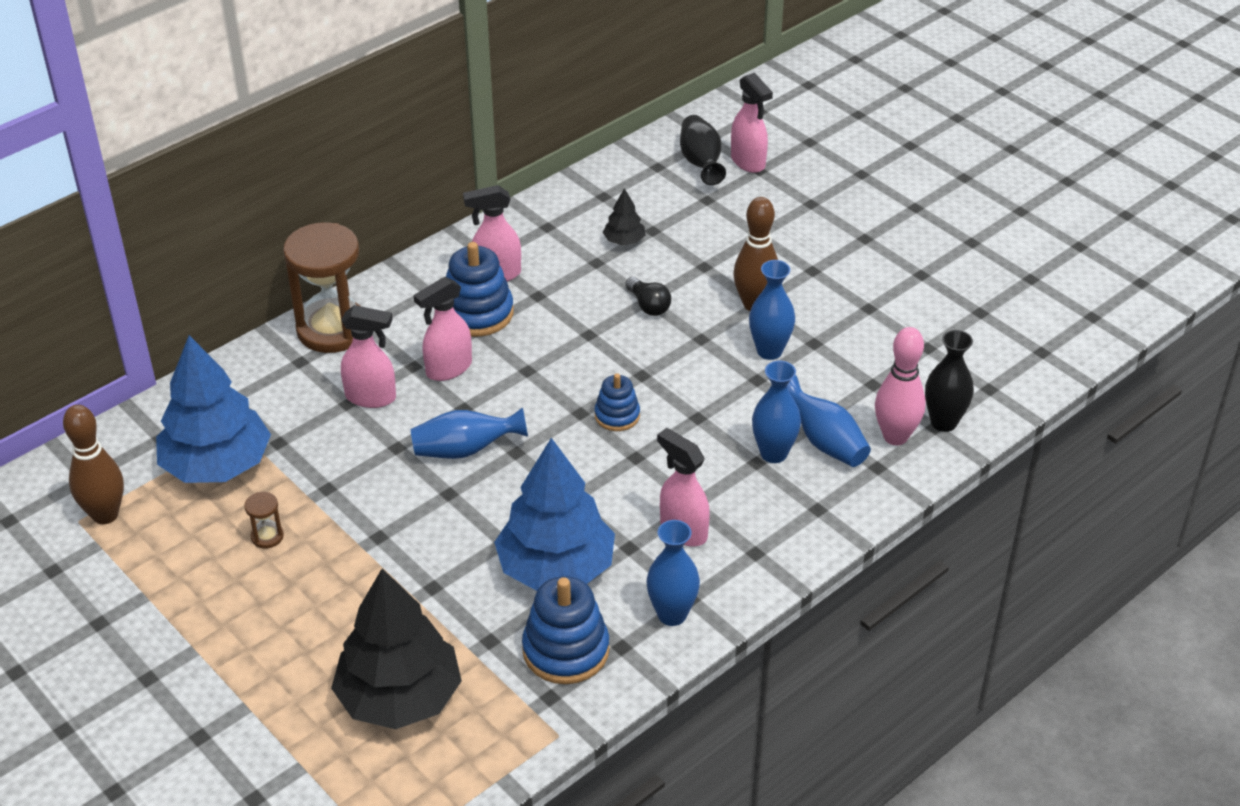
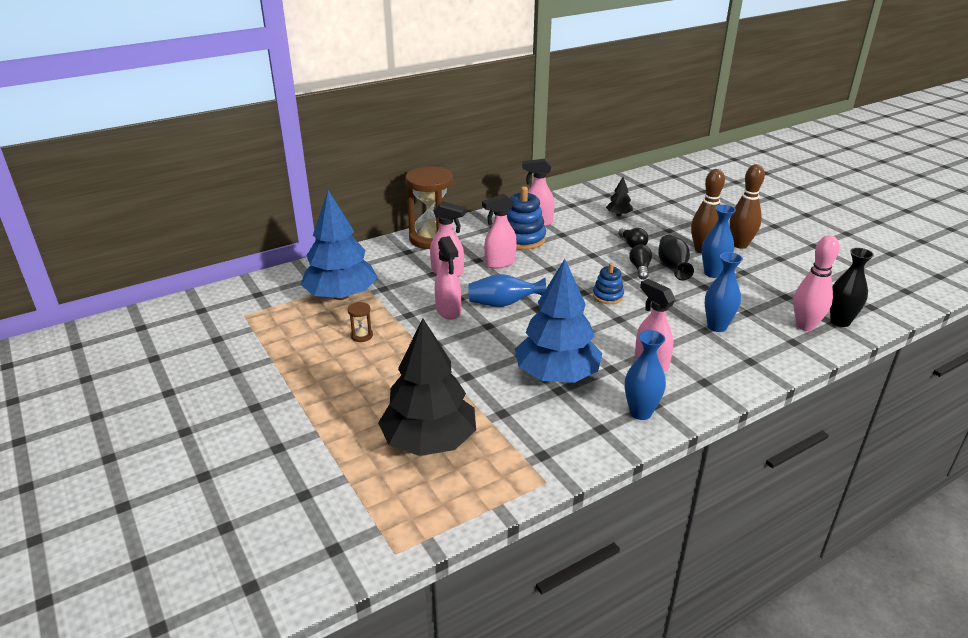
camera: 10 degrees right, 10 degrees down
(105, 515) = (262, 313): brown bowling pin -> brown bowling pin (740, 245)
(566, 650) = (558, 426): blue stacking toy -> none
(662, 354) = (640, 268): none -> black light bulb
(701, 163) = (668, 185): black vase -> black vase (672, 267)
(748, 162) = (697, 187): pink spray bottle -> pink spray bottle (448, 311)
(824, 441) = (753, 323): blue vase -> none

